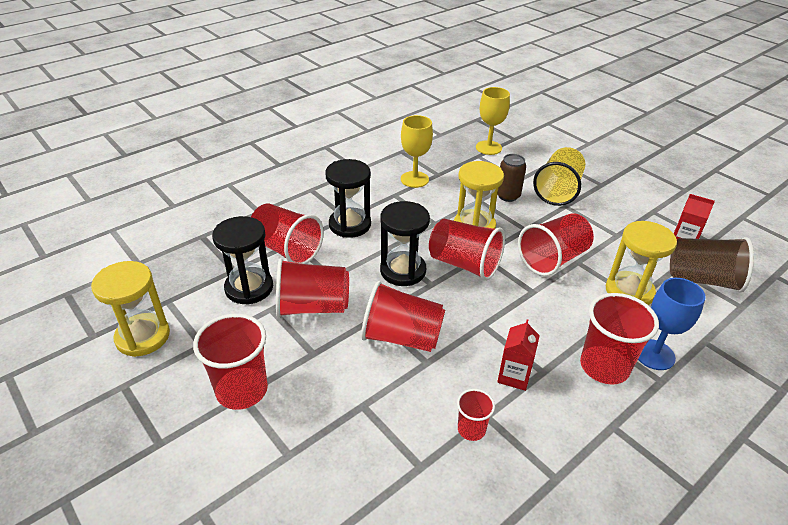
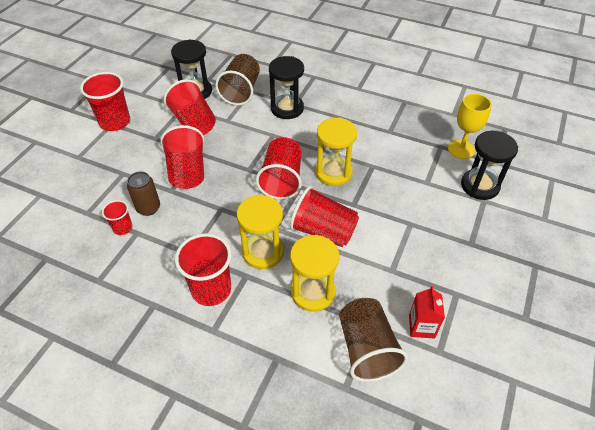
camera: 65 degrees right, 10 degrees up
(143, 337) = (137, 72): yellow hourglass -> yellow hourglass (263, 252)
(286, 249) = (241, 91): red cup -> brown cup
(403, 271) = (253, 151): black hourglass -> black hourglass (480, 186)
(414, 179) = (370, 121): yellow goblet -> none
(508, 196) = (393, 181): brown can -> brown can (148, 208)
(514, 376) = (178, 238): red carton -> none
(558, 191) = (431, 213): yellow cup -> none
(654, 354) = (241, 321): blue goblet -> none

